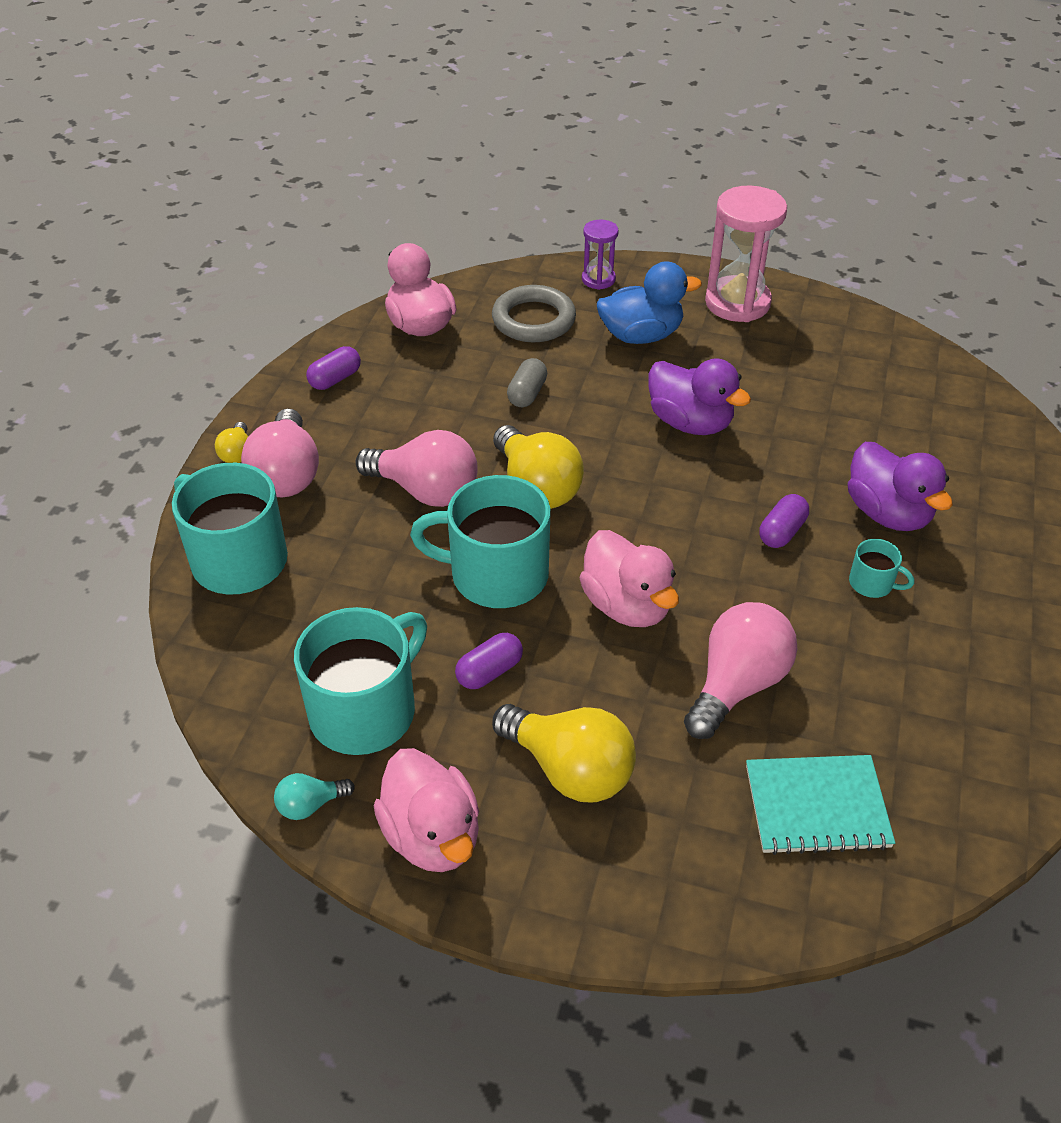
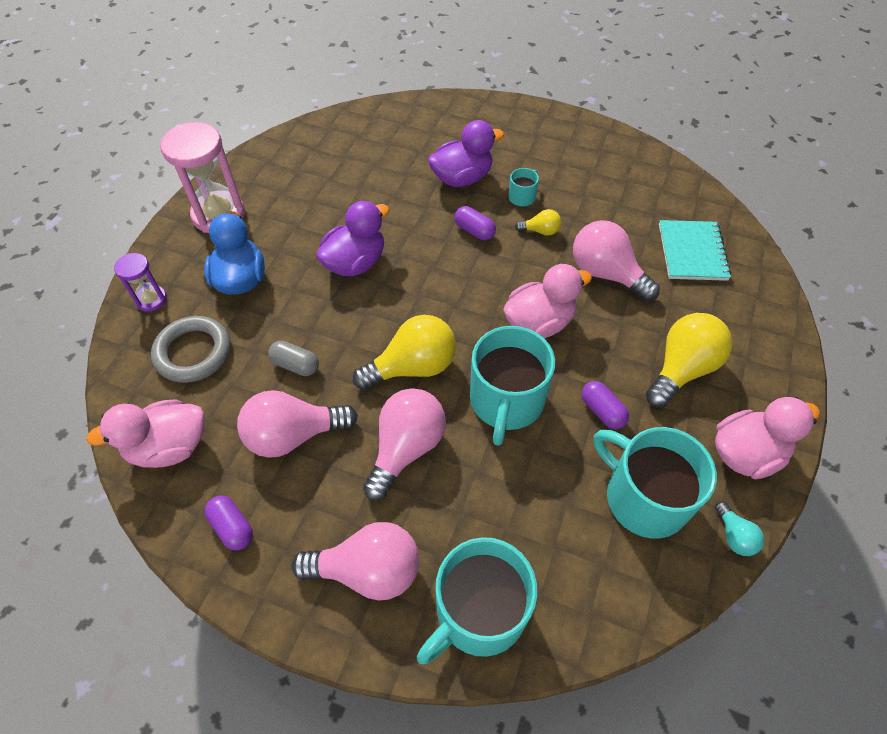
camera: 85 degrees left, 10 degrees up
(237, 453) = (328, 623): yellow light bulb -> yellow light bulb (540, 231)
(437, 404) = (293, 435): none -> pink light bulb

